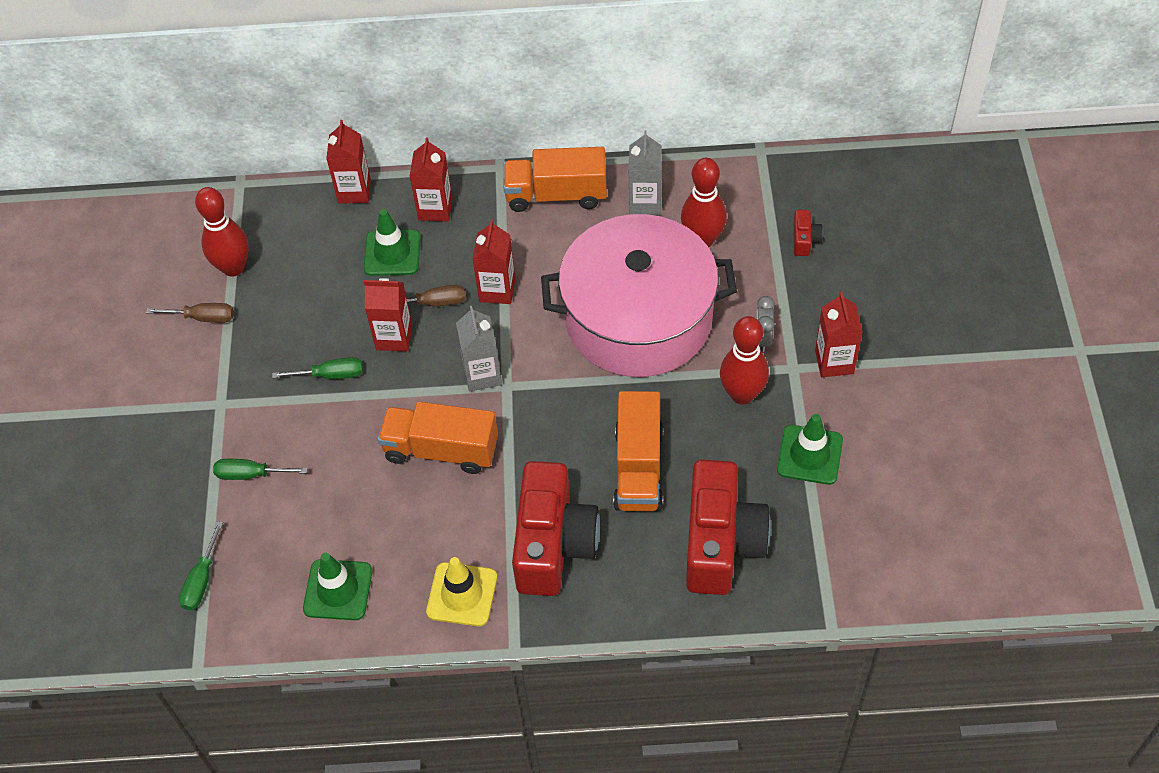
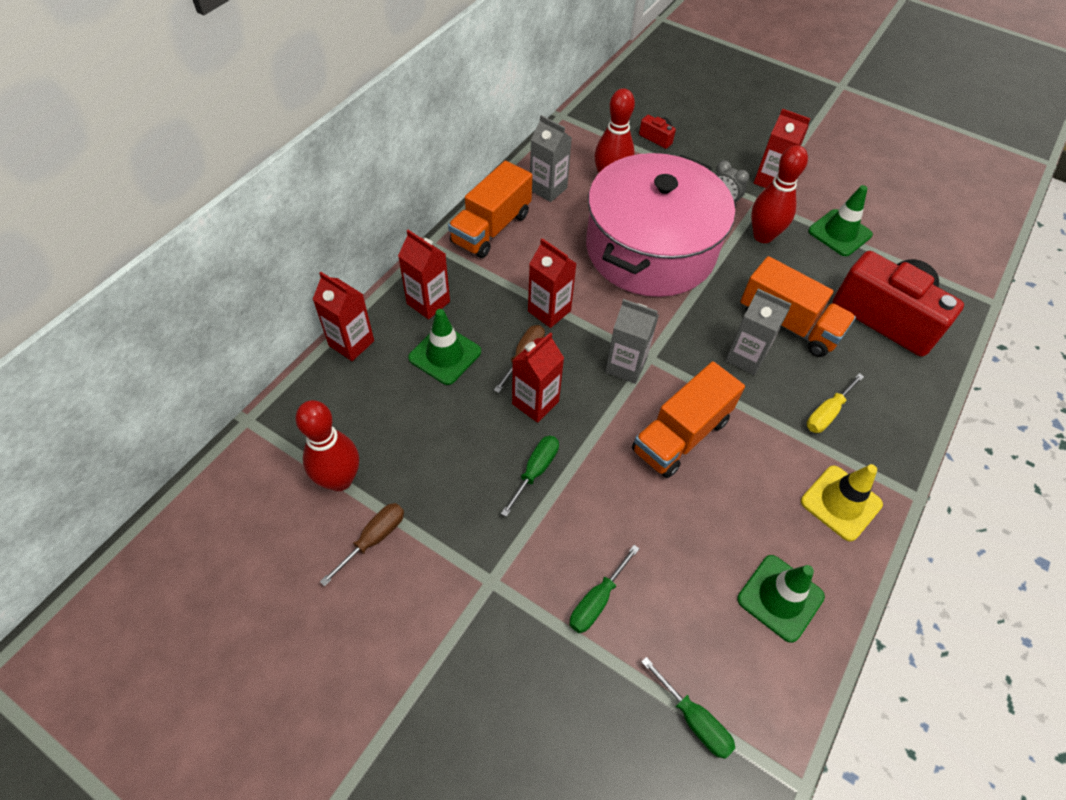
camera: 60 degrees left, 0 degrees up
(553, 544) = (827, 413): red camera -> yellow screwdriver
(567, 454) = (745, 357): none -> grey carton

